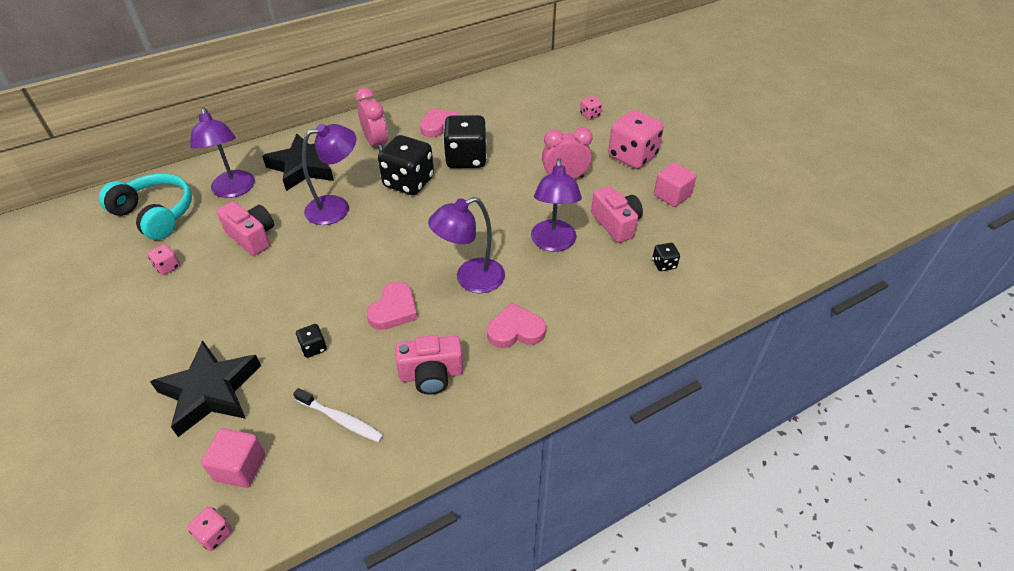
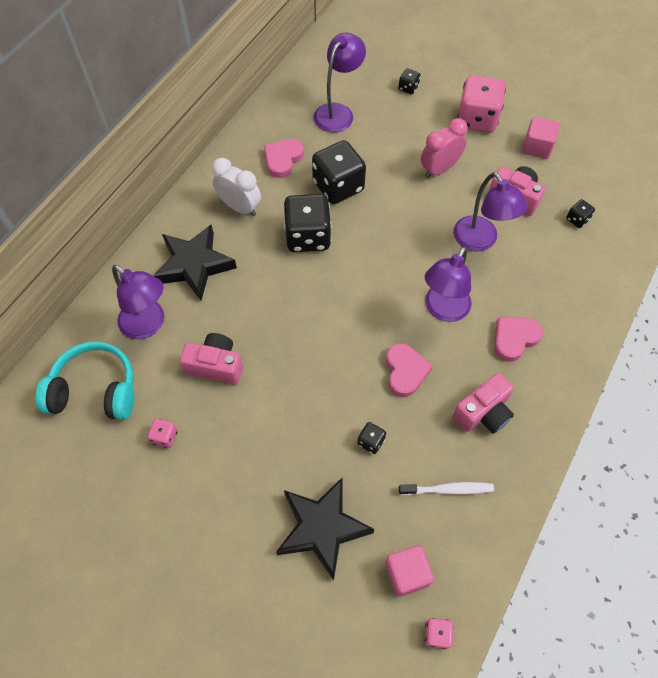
camera: 30 degrees left, 15 degrees up
(336, 207) = (266, 295): purple lamp -> purple lamp (338, 112)
(376, 143) = (240, 207): pink clock -> white clock
(590, 115) = (408, 88): pink dice -> black dice

